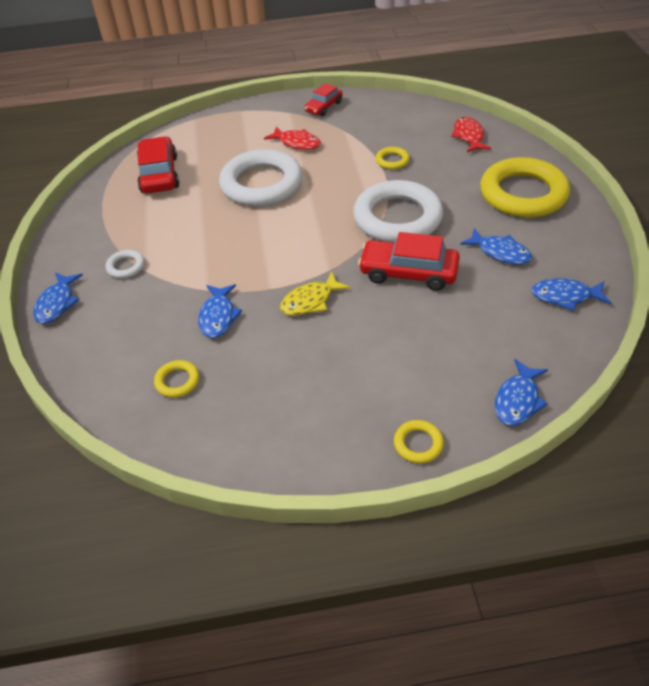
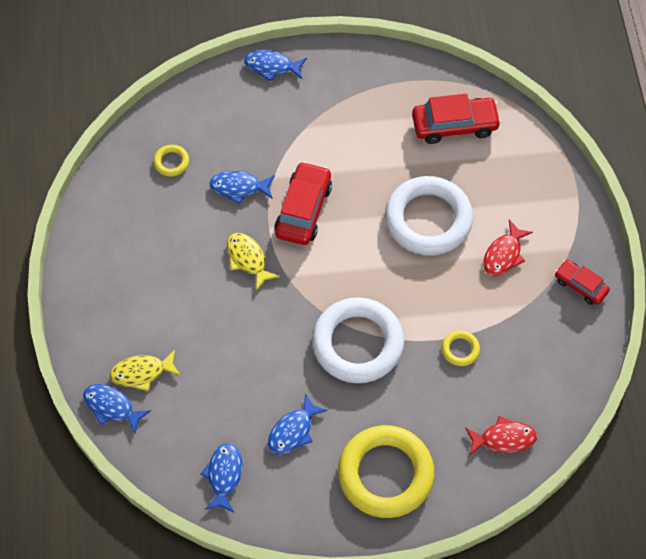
camera: 90 degrees right, 15 degrees up
(126, 266) = (313, 111): white ring -> none
(408, 272) = (274, 344): red car -> red car (303, 210)
(418, 444) = (83, 327): yellow ring -> none
(466, 377) = (142, 373): none -> yellow fish

